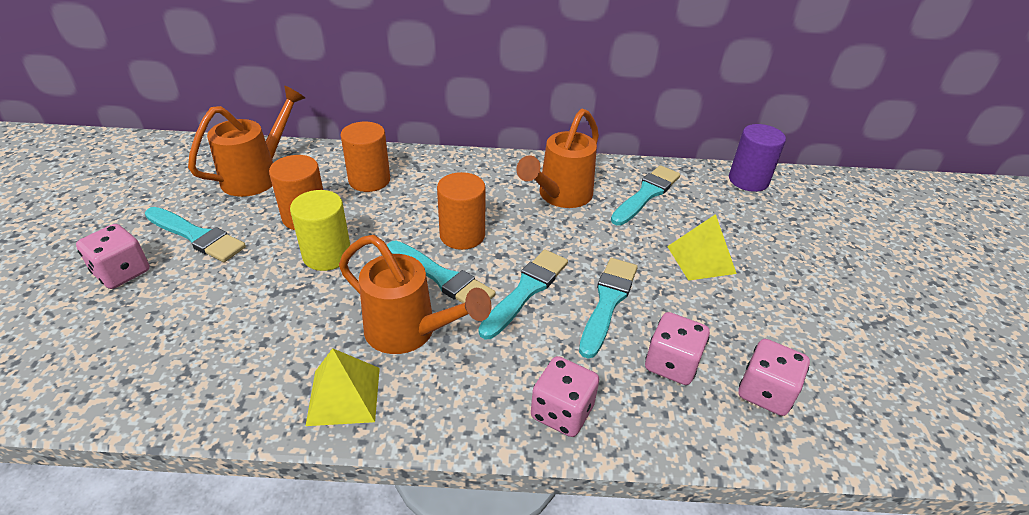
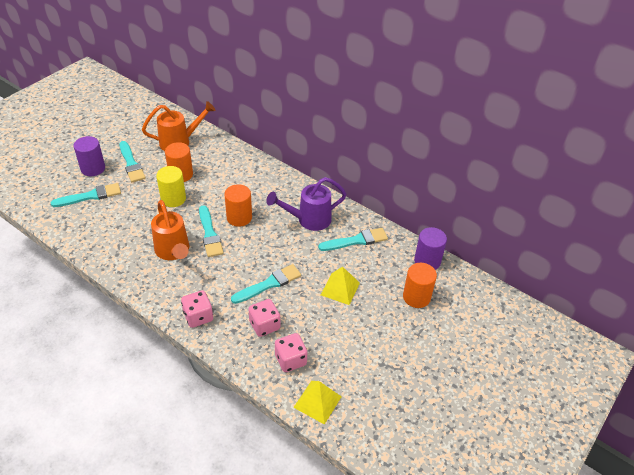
camera: 35 degrees right, 5 degrees up
(122, 272) = (93, 168): pink dice -> purple cylinder
(343, 395) = (127, 264): yellow pyramid -> yellow pyramid (317, 401)
(369, 180) = (226, 167): orange cylinder -> orange cylinder (416, 297)
(526, 290) = (239, 259): turquoise brush -> turquoise brush (90, 196)
(560, 196) = (309, 220): orange watering can -> purple watering can

